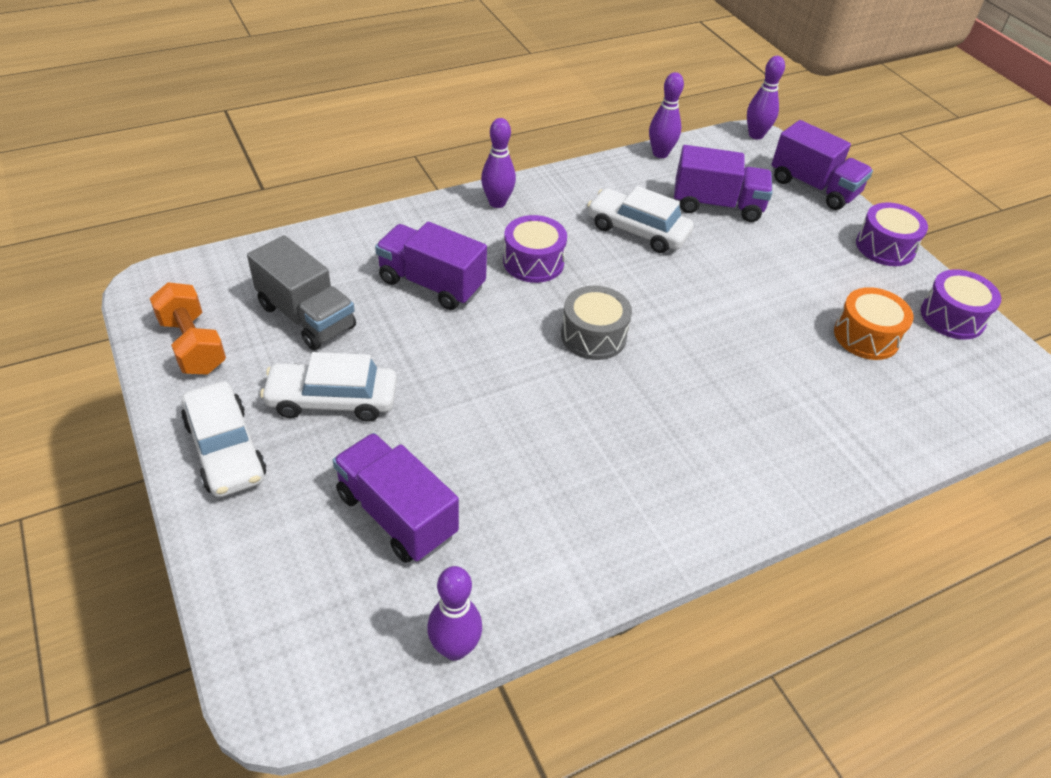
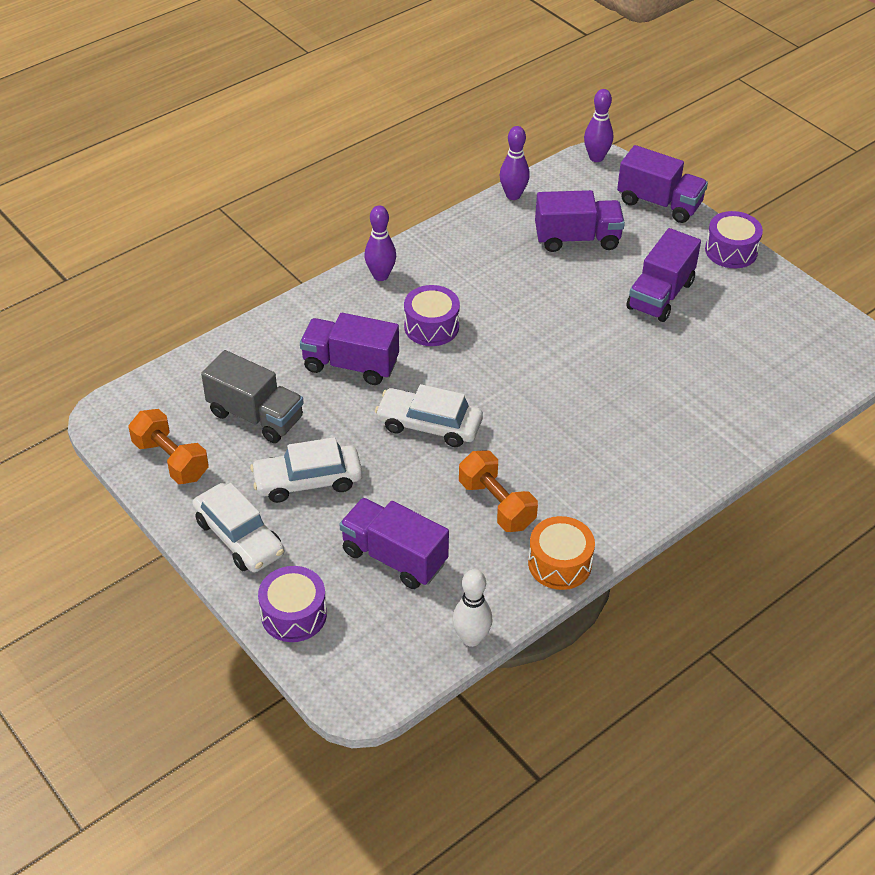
camera: 10 degrees left, 0 degrees up
(455, 648) = (471, 638): purple bowling pin -> white bowling pin
(543, 475) = (496, 504): none -> orange dumbbell
(593, 336) = (502, 383): grey drum -> none
(637, 230) = (513, 278): white car -> white car (429, 425)
(796, 277) = (660, 295): none -> purple truck
(866, 336) = (727, 337): orange drum -> orange drum (559, 563)
(952, 317) = (795, 305): purple drum -> purple drum (294, 614)

